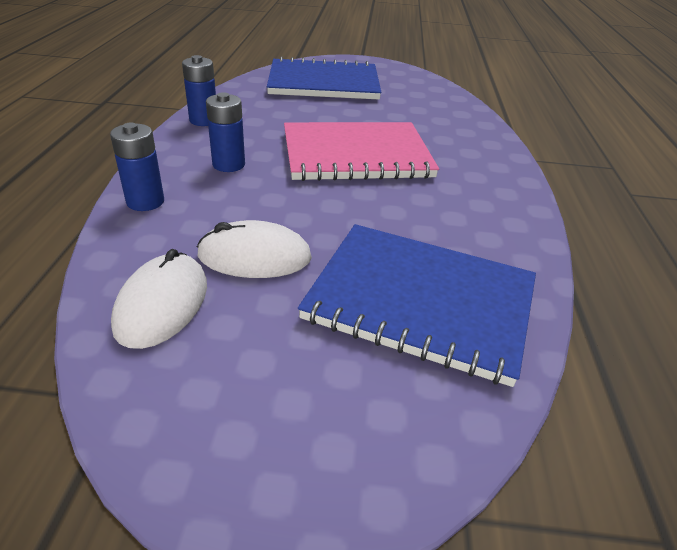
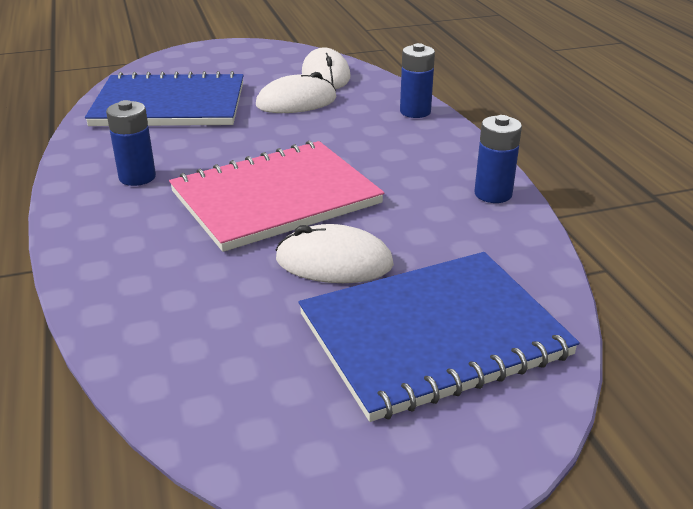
camera: 160 degrees right, 5 degrees down
(228, 165) = (394, 153): blue battery -> blue battery (137, 177)
(345, 114) = (334, 262): none -> white mouse

